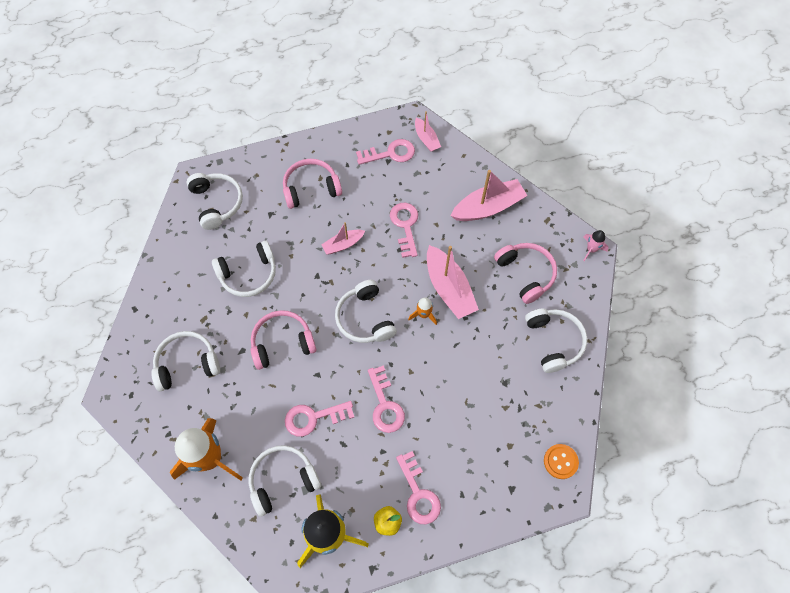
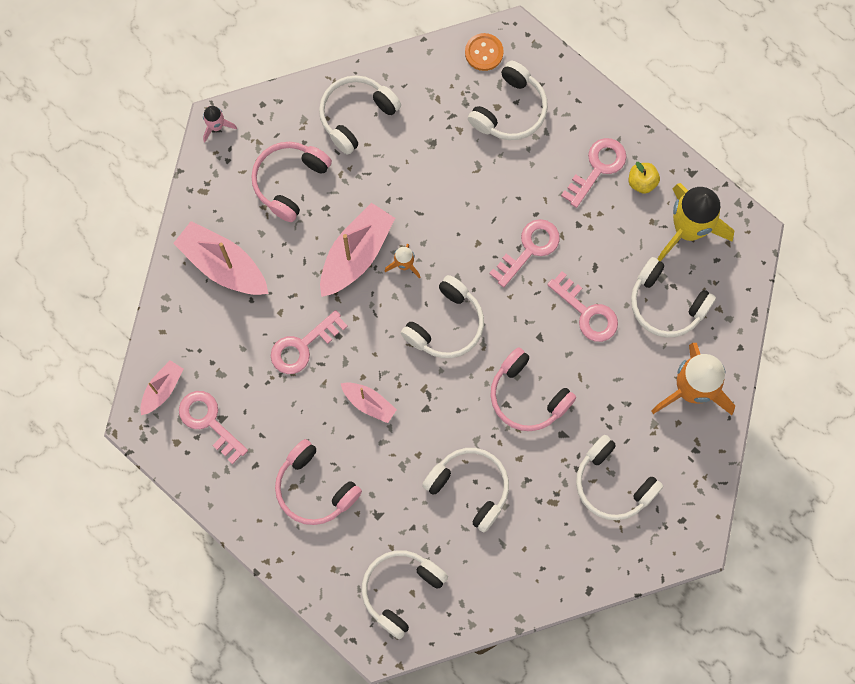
camera: 120 degrees left, 10 degrees up
(502, 454) = (510, 110): none -> white headphones

